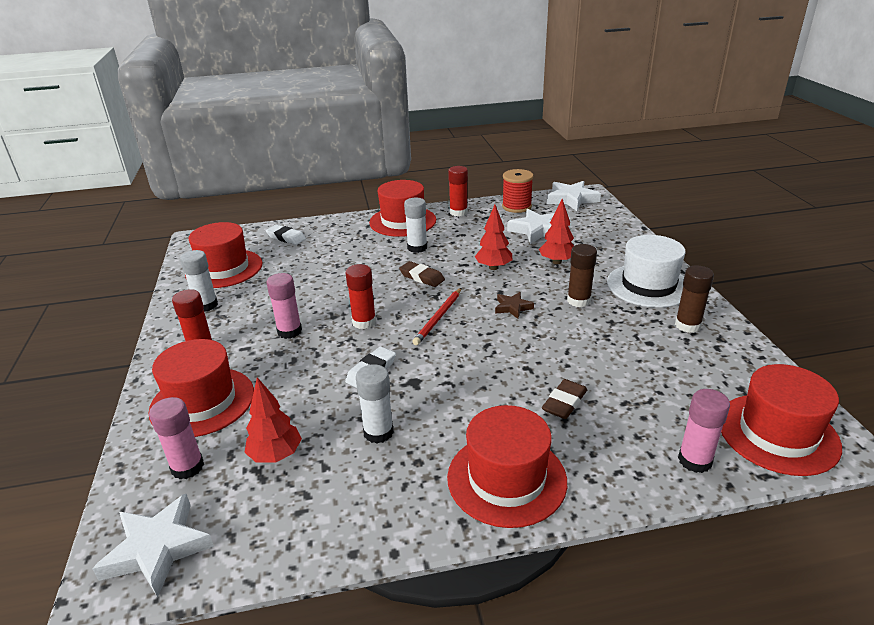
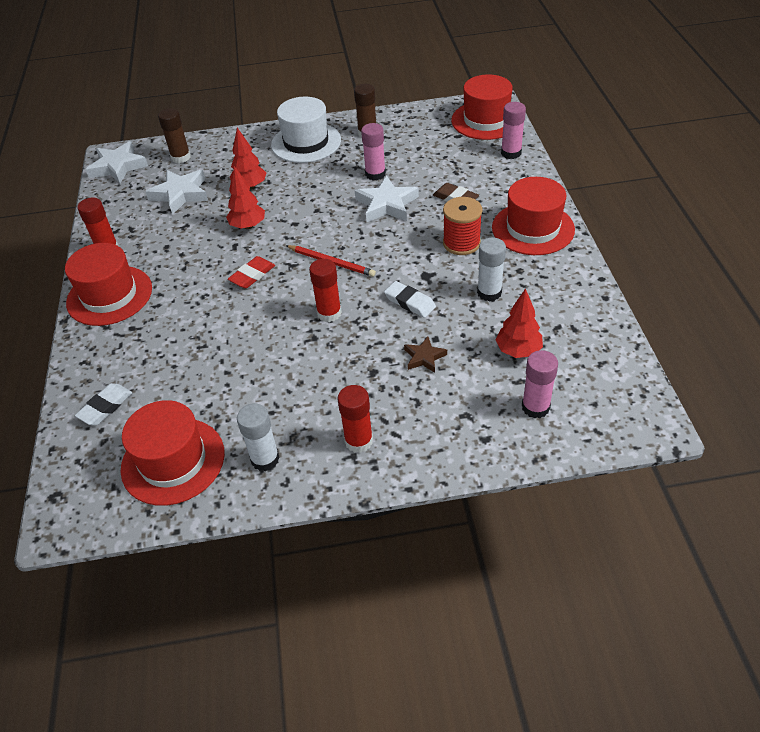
camera: 85 degrees left, 15 degrees up
(157, 548) = (620, 404): white star -> white star (386, 204)
(202, 401) = (448, 418): red hat -> none
(289, 331) = (336, 369): pink glue stick -> pink glue stick (375, 174)
(417, 248) = (184, 281): white glue stick -> none
(422, 277) = (252, 275): brown eraser -> red eraser
(512, 307) = (323, 217): brown star -> brown star (424, 357)
(516, 206) = (116, 205): red spool -> red spool (461, 243)
(578, 301) = (321, 180): brown glue stick -> brown glue stick (181, 157)

